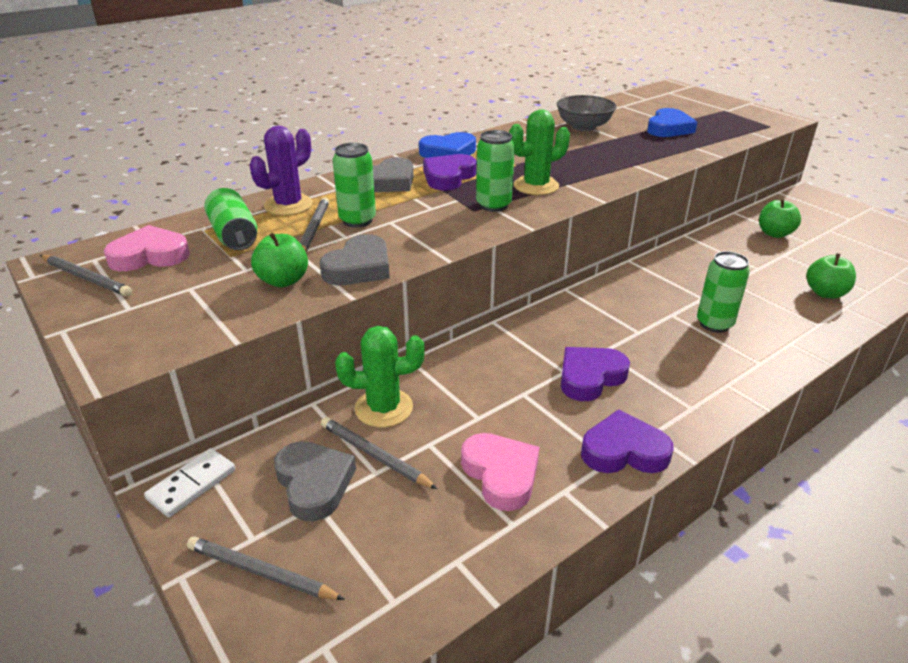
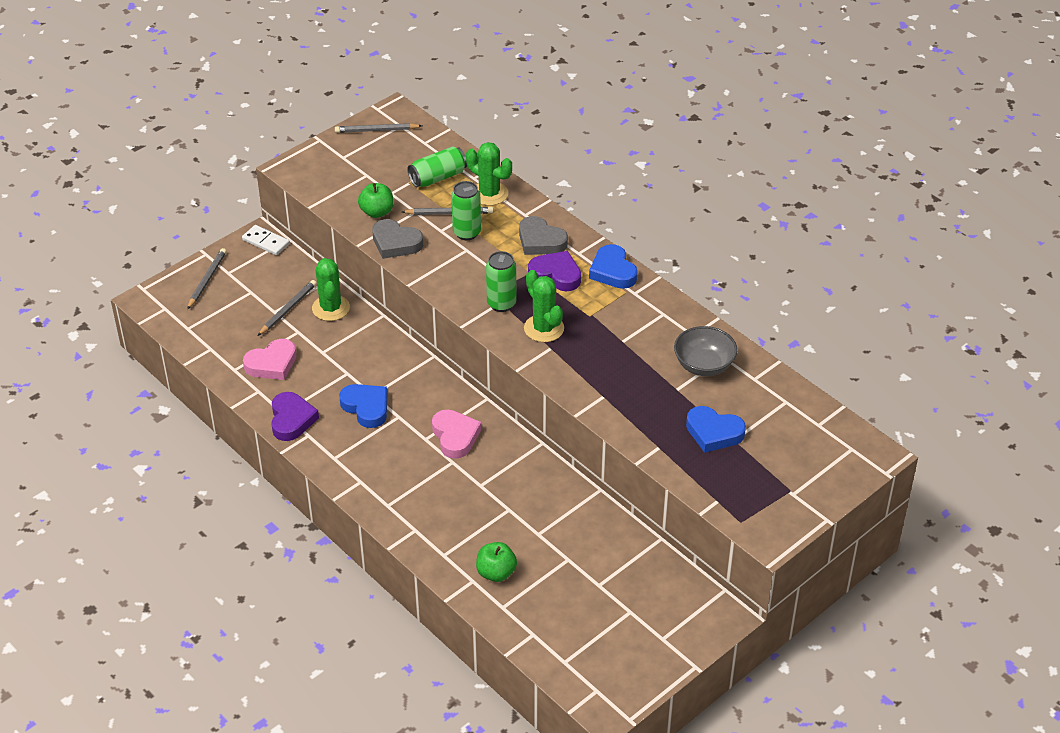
camera: 85 degrees right, 10 degrees up
(86, 278) = (376, 130): grey pencil -> grey pencil turned 60 degrees clockwise
(150, 255) = (406, 147): pink heart -> pink heart (455, 436)
(288, 205) = (489, 194): purple cactus -> green cactus
(314, 483) = (266, 288): grey heart -> none
(590, 377) = (366, 407): purple heart -> blue heart
(714, 324) = (439, 487): green can -> none
(774, 234) = (613, 562): green apple -> none

